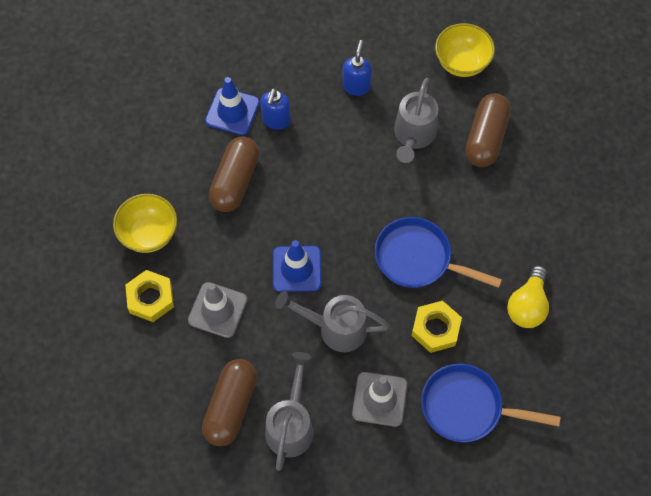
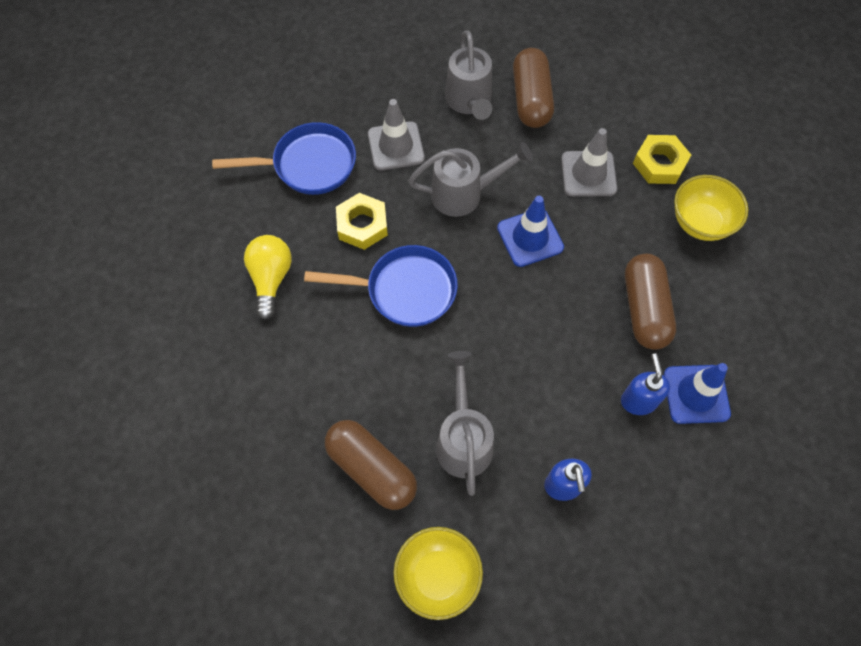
camera: 160 degrees right, 0 degrees up
(486, 138) = (371, 469): brown capsule -> brown capsule turned 45 degrees counterclockwise

